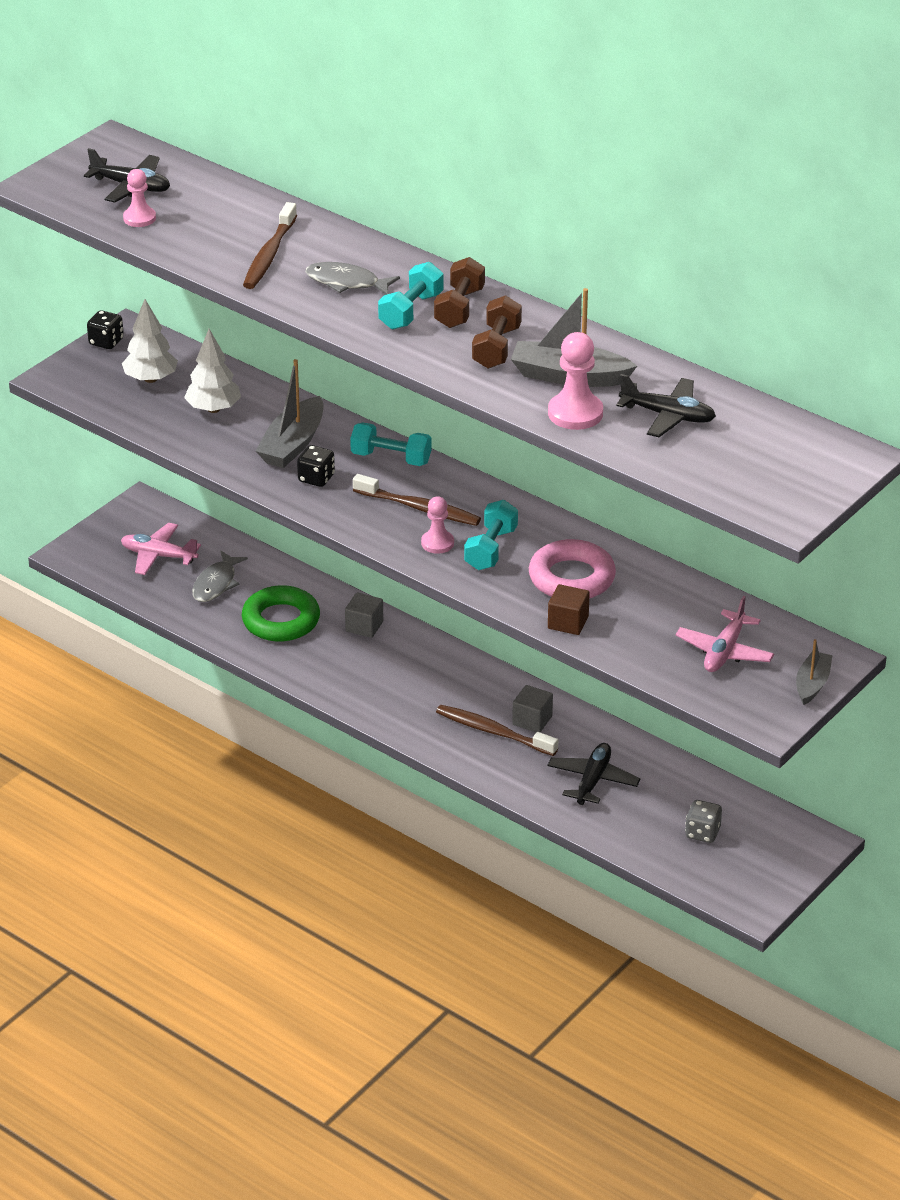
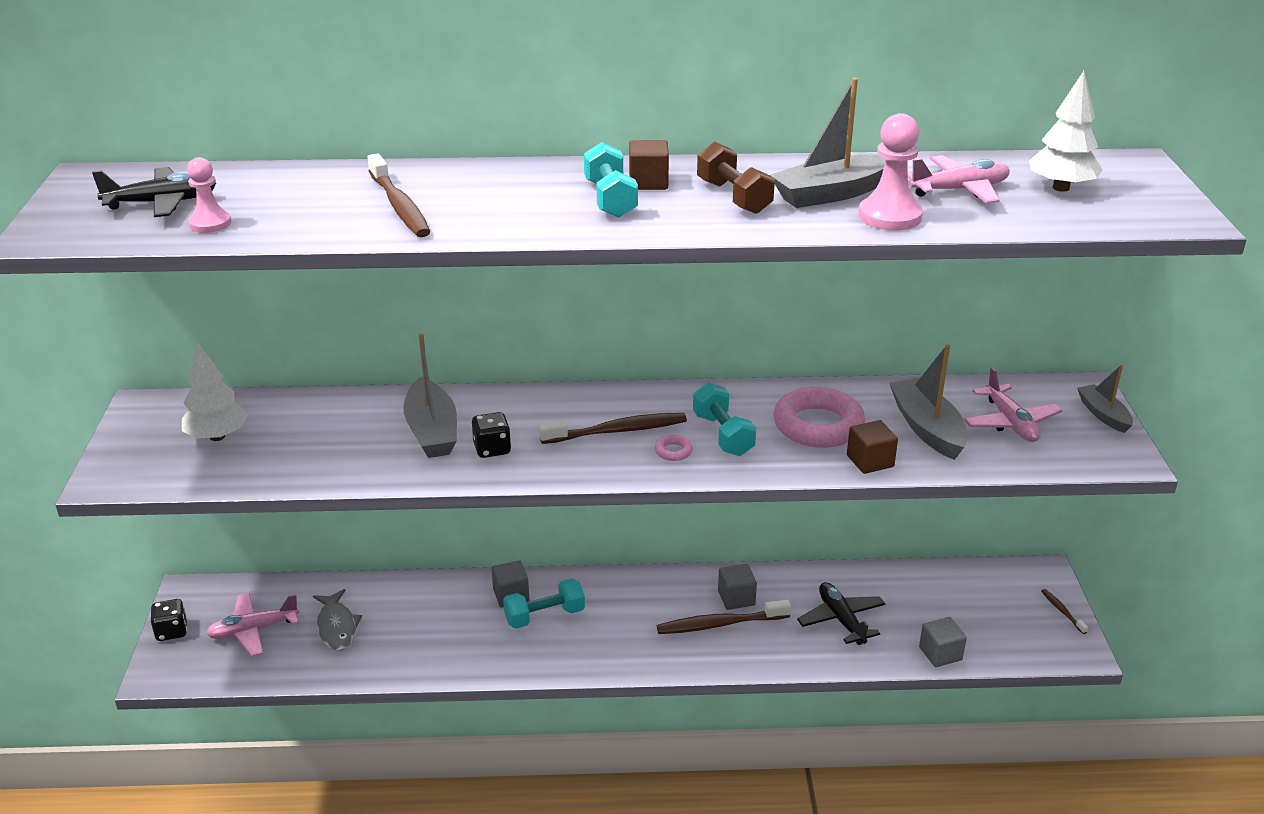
camera: 40 degrees left, 5 degrees down
(106, 342) = (130, 424): black dice -> black dice (172, 631)
(213, 409) = (315, 435): white tree -> white tree (1060, 188)
(281, 620) = (432, 628): green ring -> none
(346, 282) = (512, 200): grey fish -> none
(391, 458) = (536, 403): turquoise dumbbell -> turquoise dumbbell (544, 616)
(437, 543) = (673, 451): pink pawn -> pink ring
(459, 308) = (648, 182): brown dumbbell -> brown cube
(636, 846) = (940, 653): none -> grey cube
(651, 622) = (927, 428): none -> grey boat
(667, 416) = (959, 190): black plane -> pink plane
(702, 833) = (967, 614): grey dice -> none
(786, 875) = (1062, 611): none -> brown toothbrush

